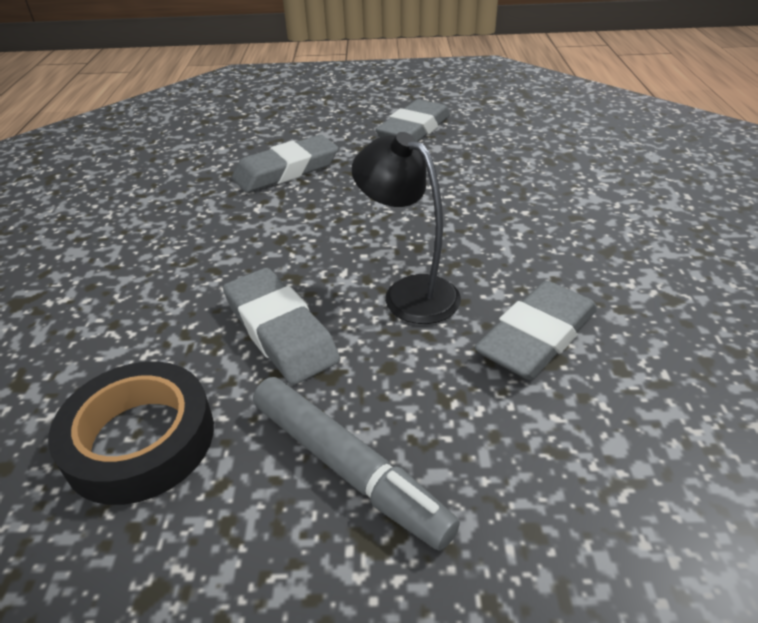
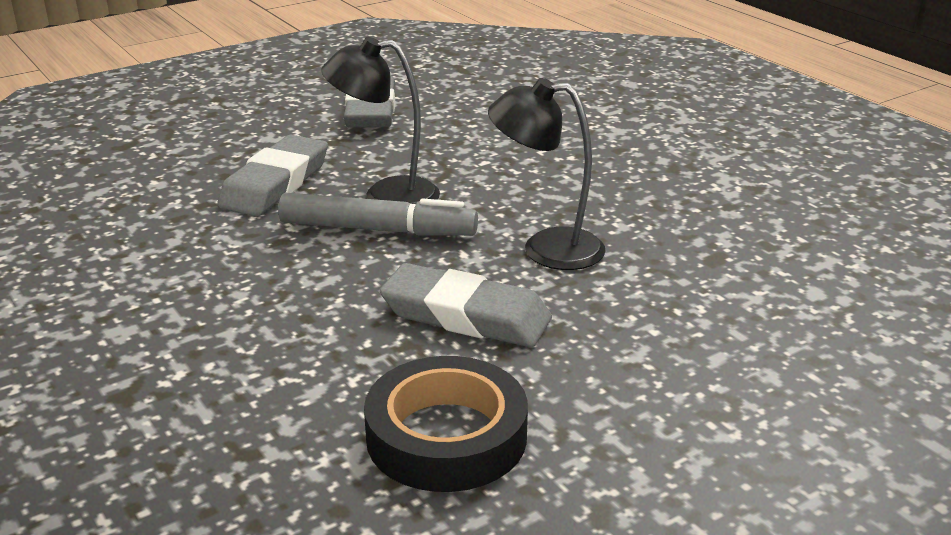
camera: 35 degrees left, 10 degrees down
(345, 203) = (386, 196): none -> black lamp
(348, 468) = (649, 380): grey marker -> grey marker (378, 230)
(537, 337) = (688, 245): grey eraser -> none

